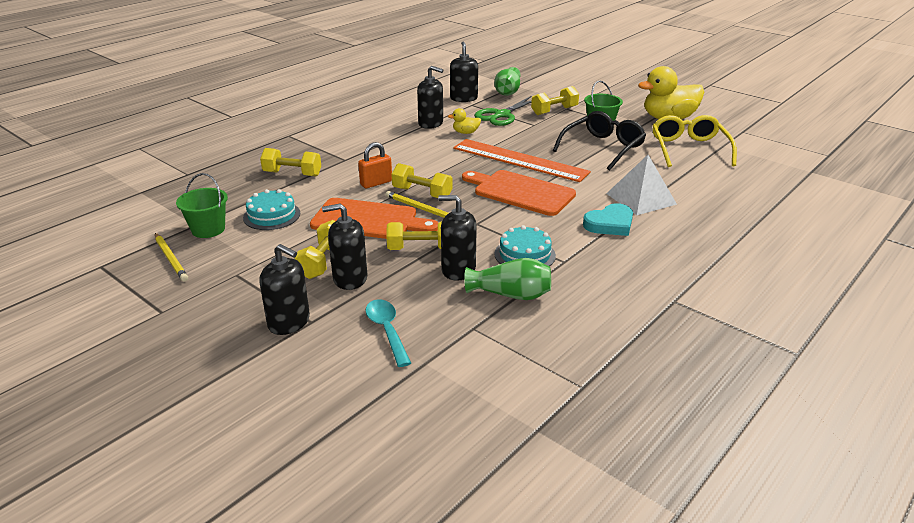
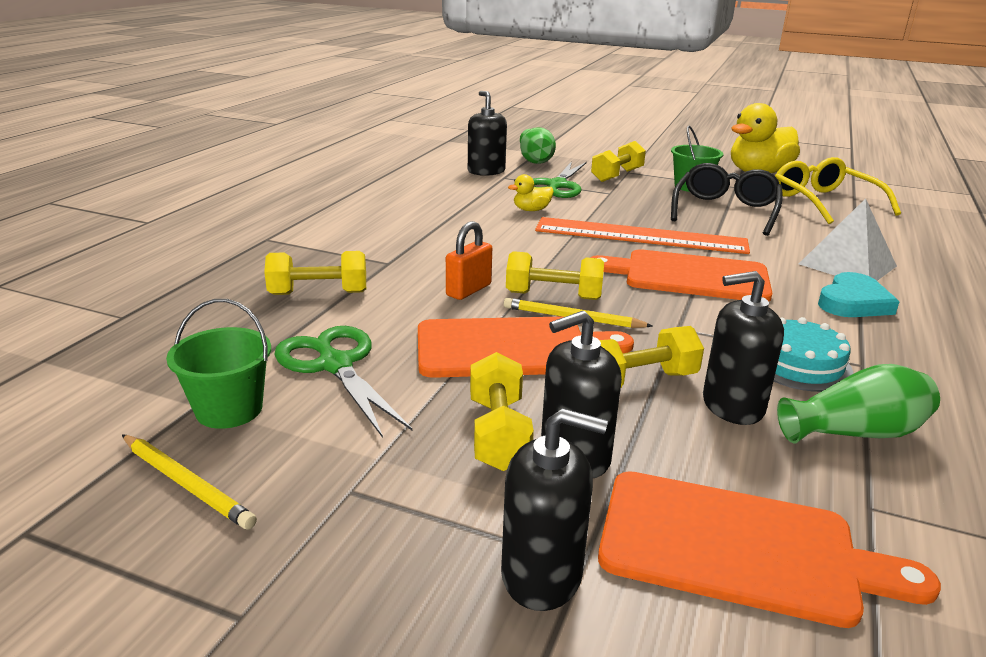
camera: 20 degrees left, 5 degrees down
(272, 215) = (335, 365): turquoise cake -> green scissors
(387, 330) = (739, 547): turquoise spoon -> orange cutting board
(431, 123) = (471, 203): black soap dispenser -> none

